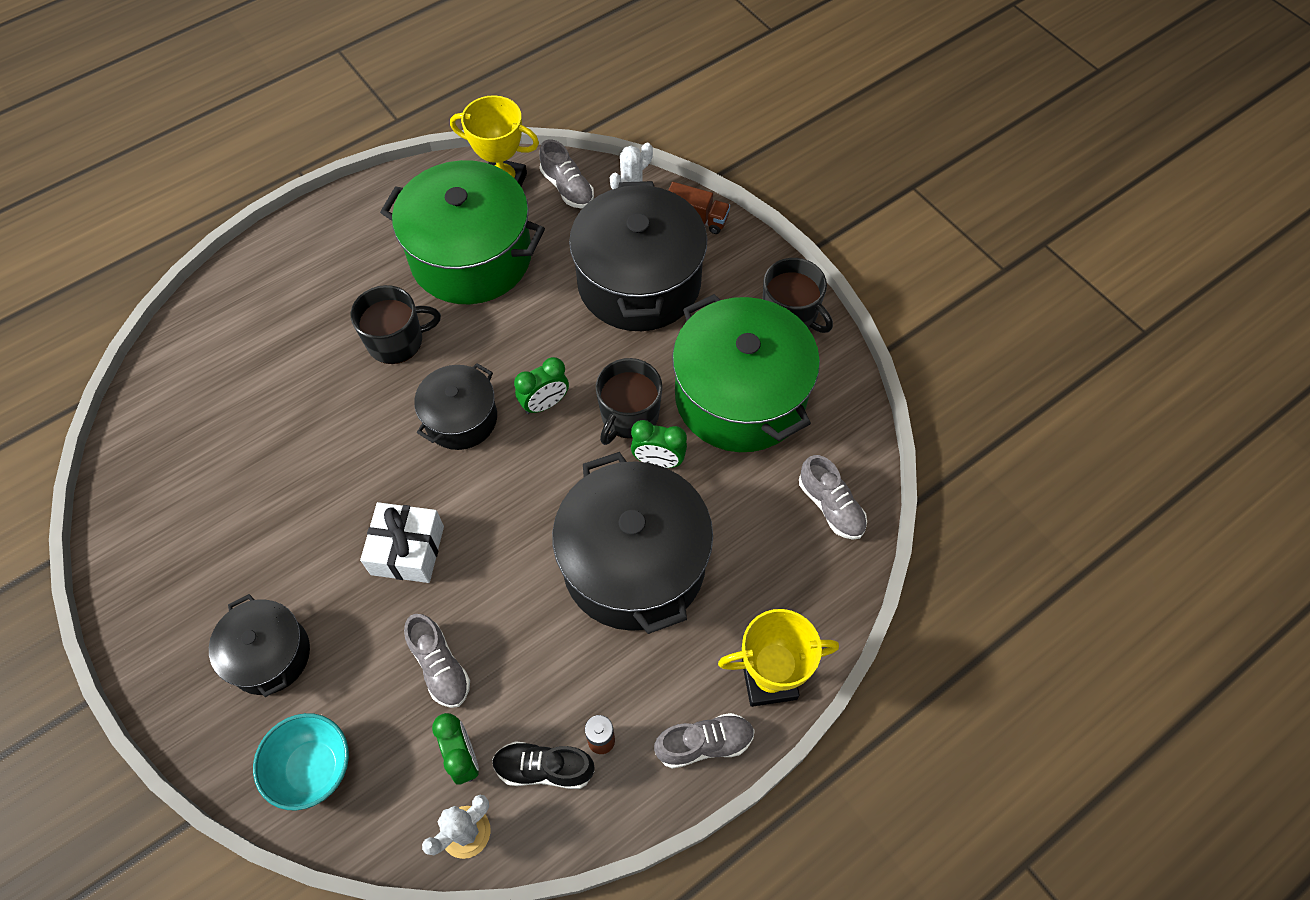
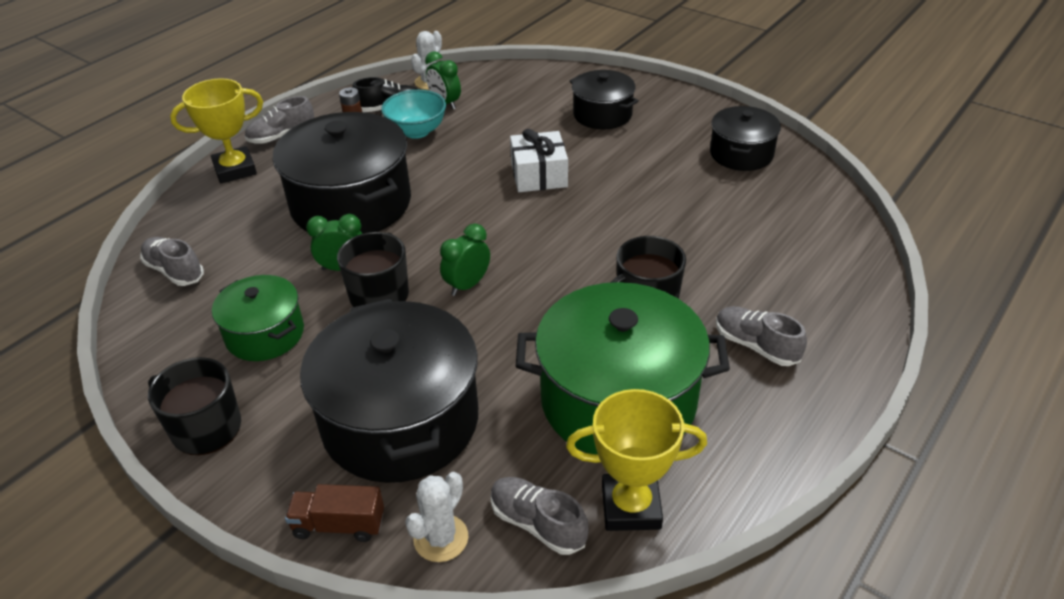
camera: 165 degrees right, 20 degrees down
(313, 768) = (538, 84): turquoise bowl -> turquoise bowl (417, 131)
(440, 667) = (480, 131): grey shoe -> grey shoe (756, 346)
(461, 418) = (543, 258): black pot -> black pot (741, 154)
(740, 396) = (265, 334): green pot -> green pot, size x0.55

